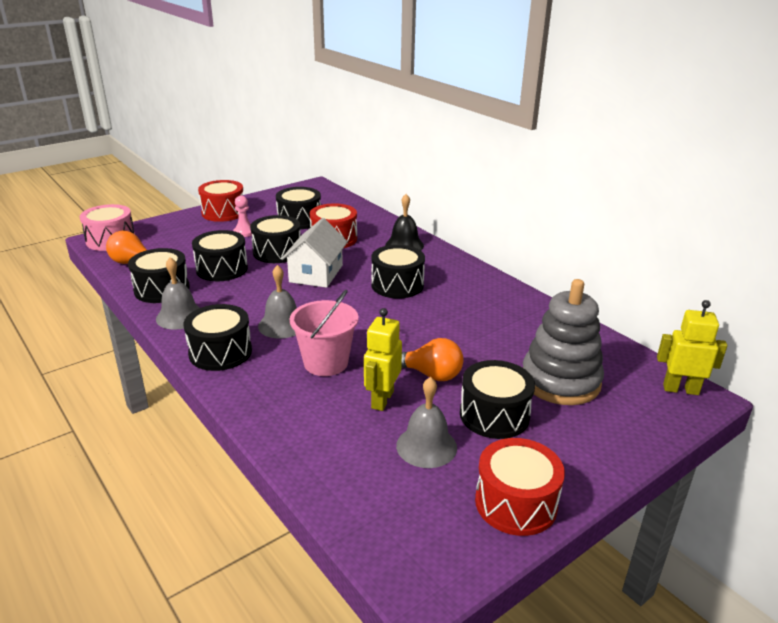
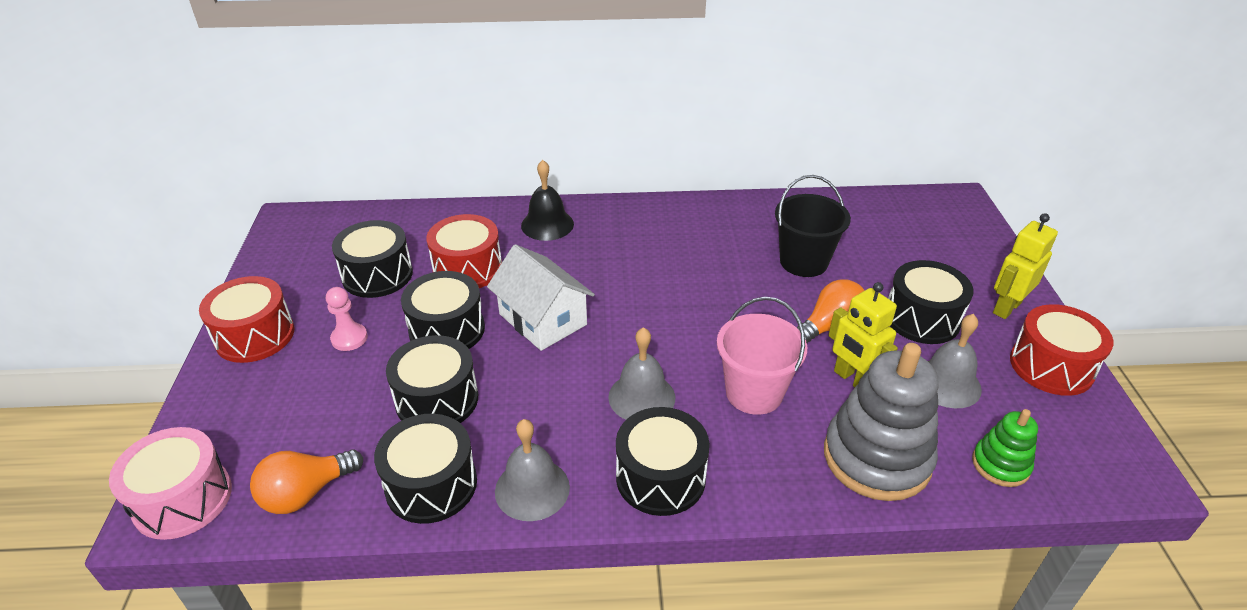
camera: 55 degrees left, 10 degrees up
(357, 496) = (1000, 464): none -> green stacking toy
(397, 285) = (634, 270): black drum -> none
(493, 343) = (803, 262): none -> black bucket
(560, 381) = (893, 255): grey stacking toy -> grey stacking toy (877, 457)
(680, 389) = (944, 203): yellow robot -> yellow robot (1006, 308)

